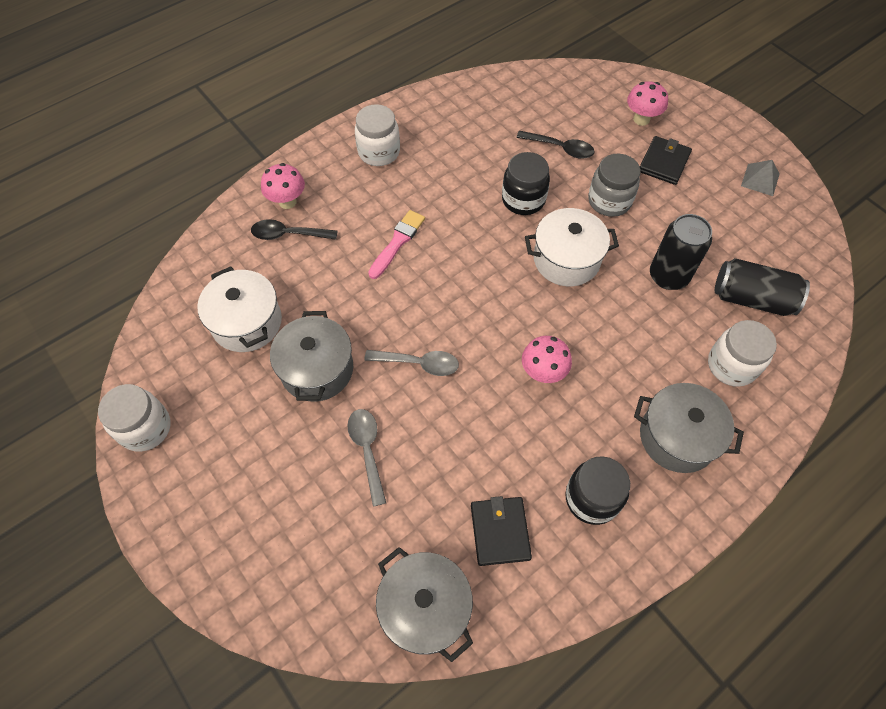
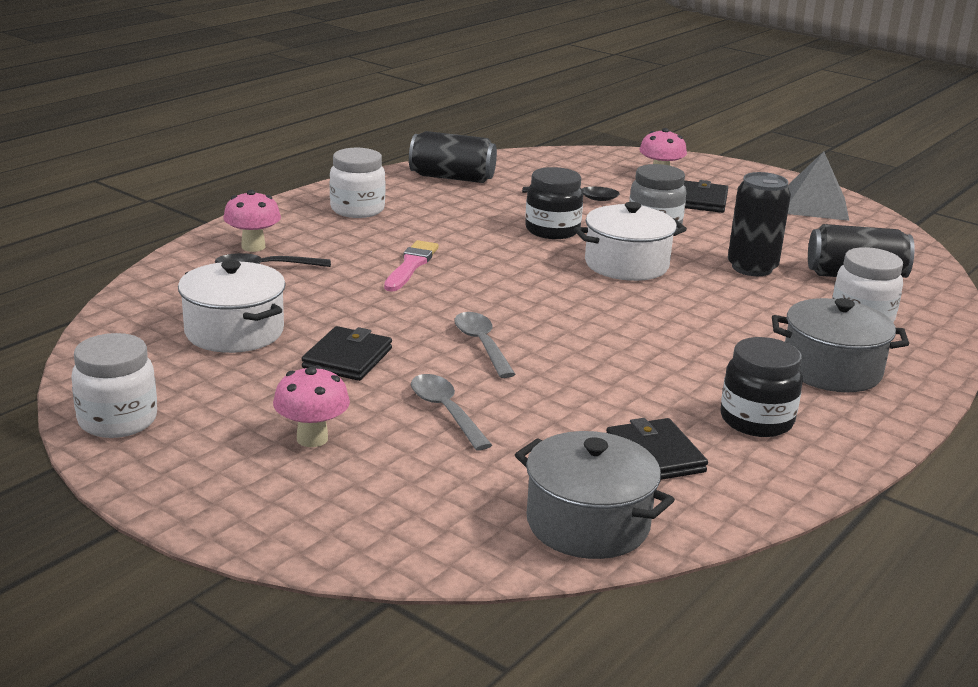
camera: 15 degrees left, 35 degrees down
(317, 369) = (347, 358): grey pot -> black wallet
(419, 363) = (482, 344): grey spoon -> grey spoon turned 105 degrees counterclockwise
(467, 107) = (452, 177): none -> black can
(543, 373) = (642, 339): pink mushroom -> pink mushroom (312, 438)
(760, 179) = (814, 205): grey pyramid -> grey pyramid, size x1.70

